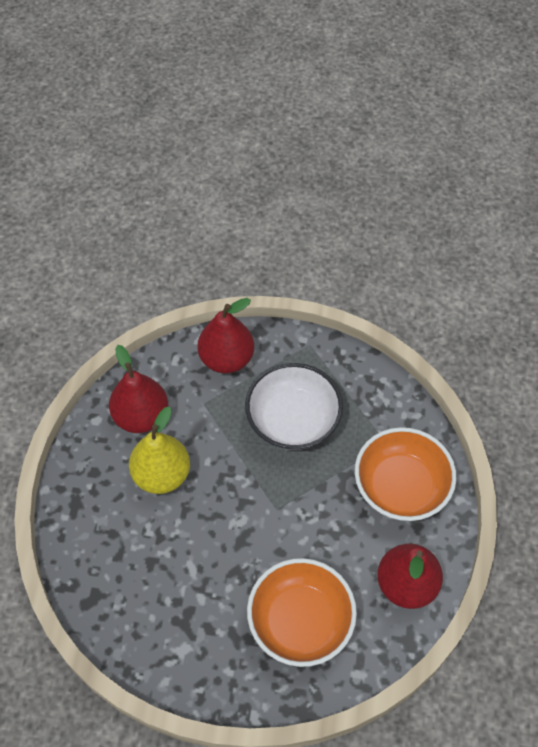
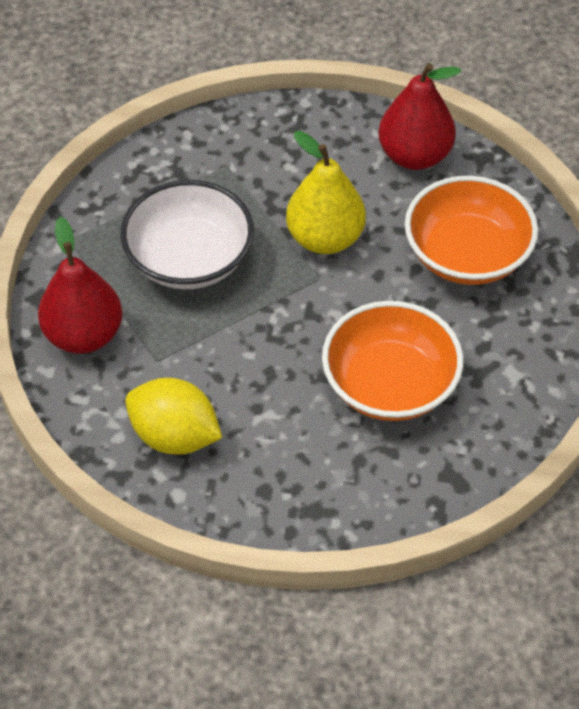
camera: 90 degrees left, 5 degrees down
(141, 416) = (174, 436): red pear -> yellow lemon
(162, 475) = (270, 406): yellow pear -> yellow pear (325, 238)
(401, 487) = (288, 154): orange bowl -> orange bowl (390, 385)

